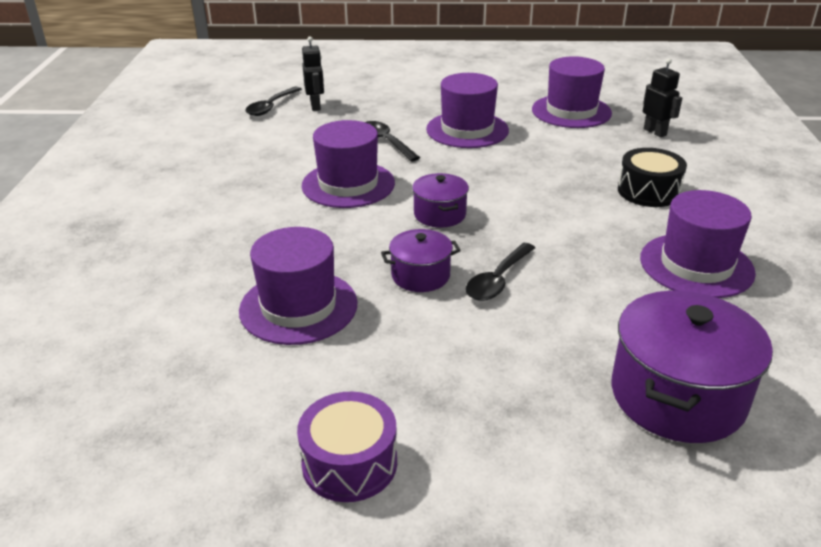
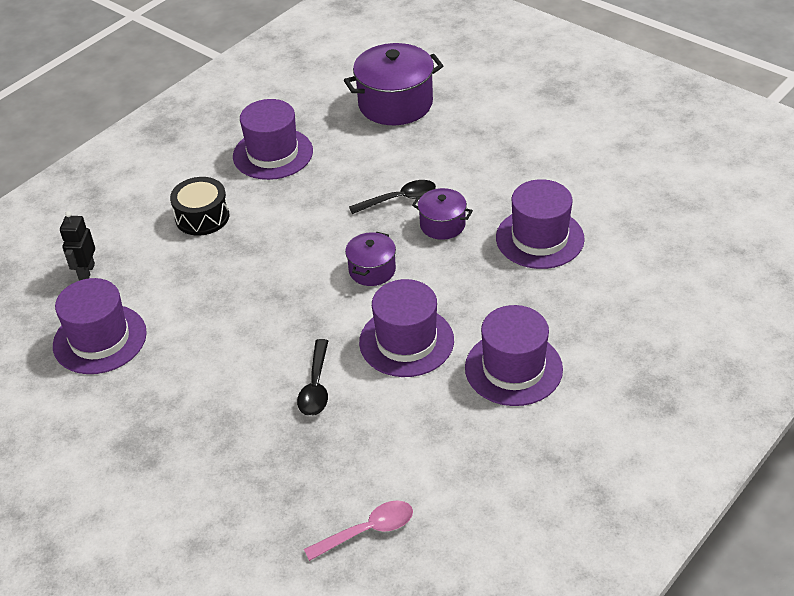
camera: 140 degrees left, 10 degrees up
(271, 107) = (367, 531): black spoon -> pink spoon
(316, 106) = (319, 501): black robot -> none
(349, 463) = (578, 143): purple drum -> none
(467, 130) = (225, 364): purple hat -> purple hat (513, 368)

